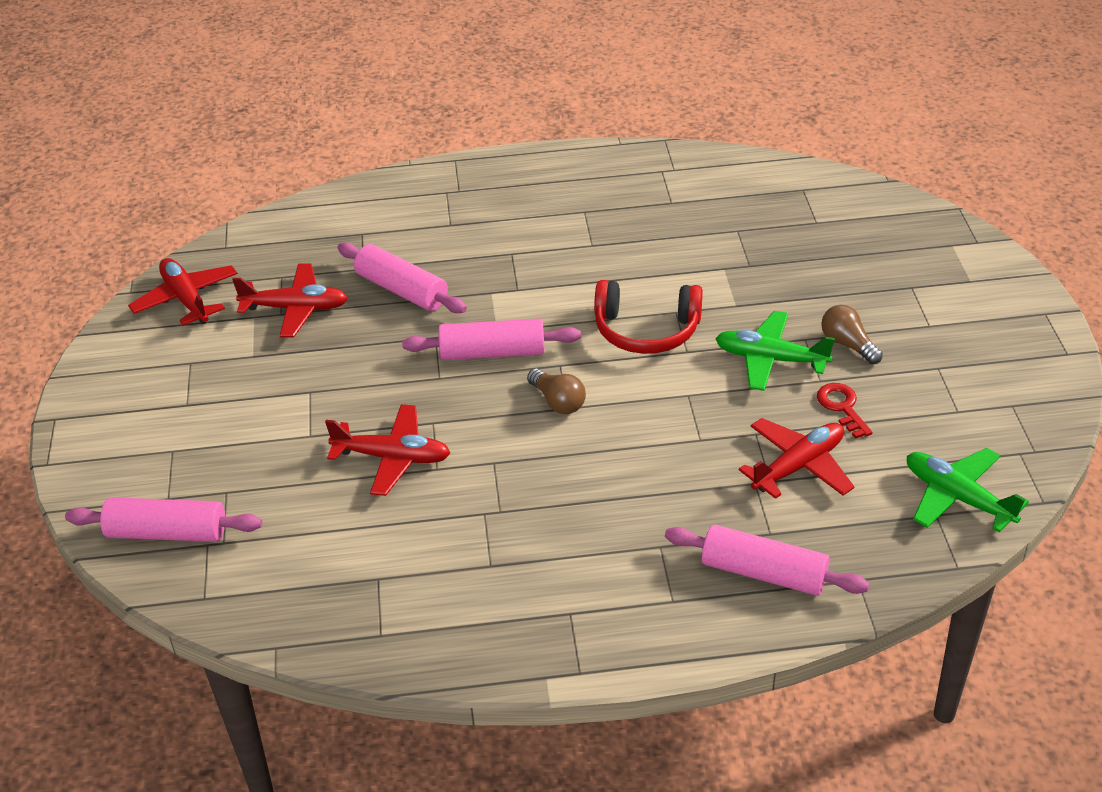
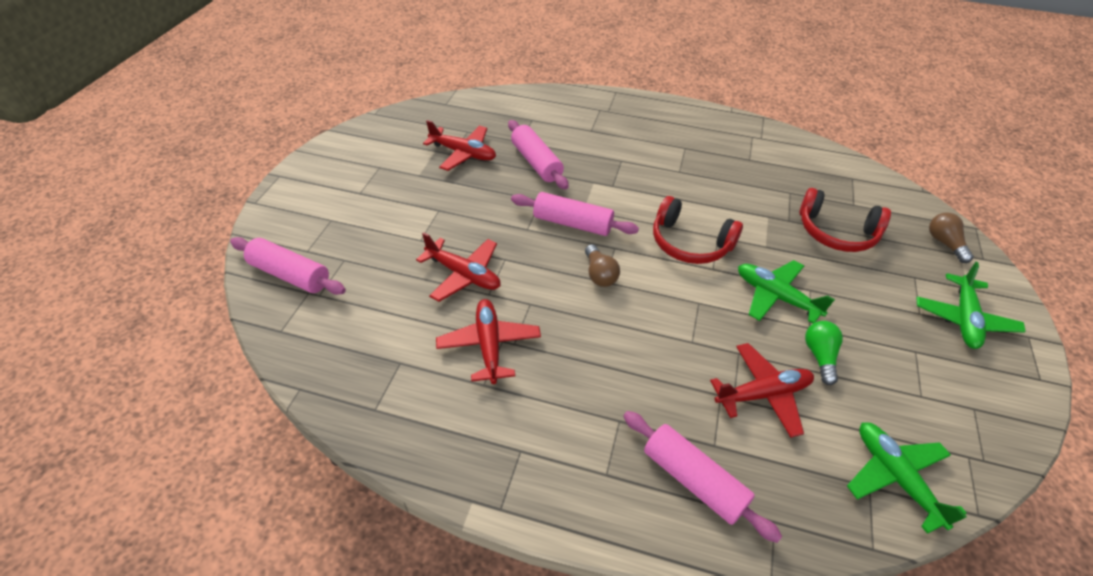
camera: 20 degrees right, 5 degrees up
(186, 299) = (403, 128): red plane -> red plane (489, 345)
(809, 262) = (836, 232): none -> red headphones
(842, 407) = (820, 356): red key -> green light bulb
(847, 344) = (844, 306): brown light bulb -> brown light bulb (944, 243)
(975, 316) = (964, 319): none -> green plane

